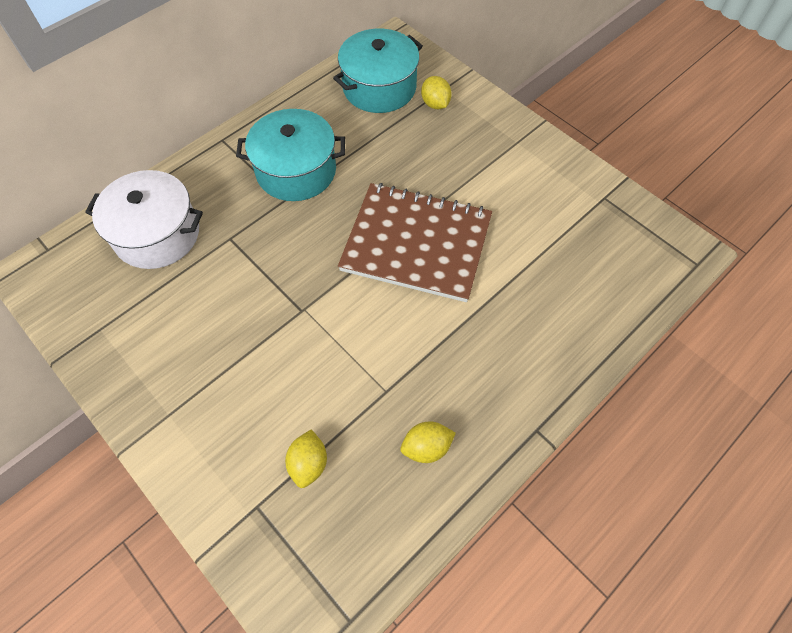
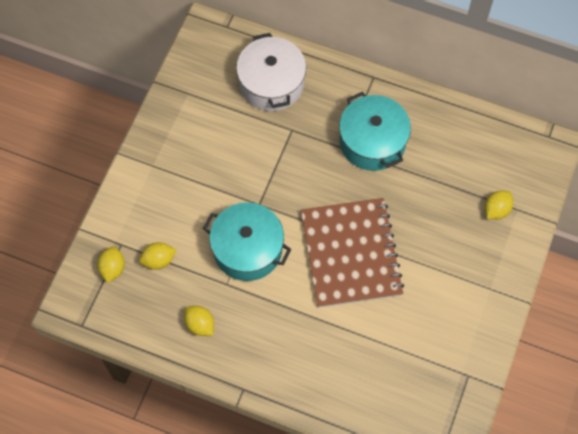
camera: 65 degrees right, 5 degrees up
(286, 534) = (112, 268): none -> yellow lemon
(379, 87) = (490, 160): turquoise pot -> turquoise pot (247, 249)

